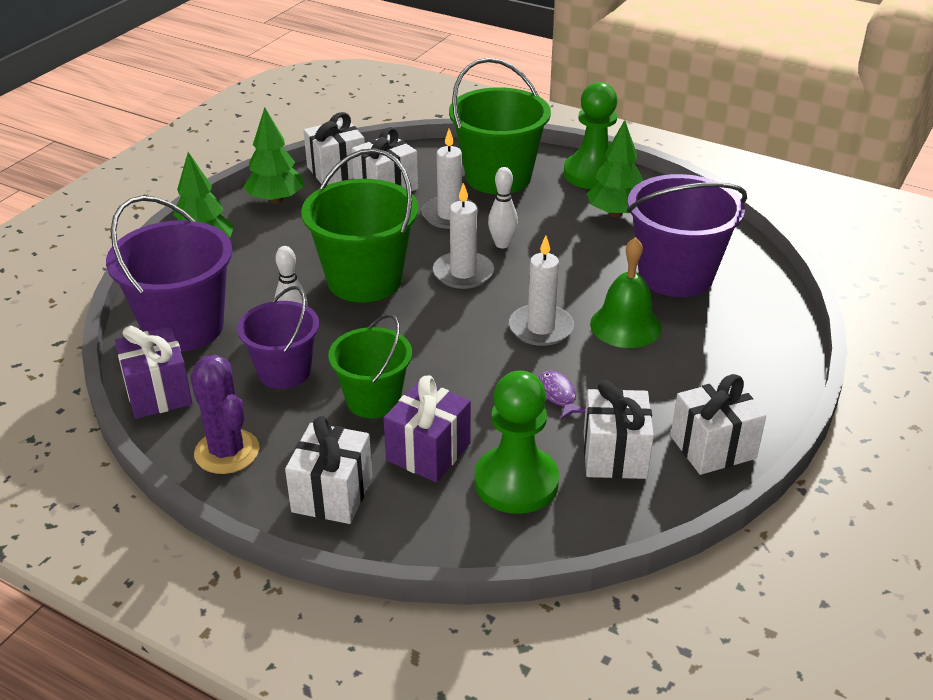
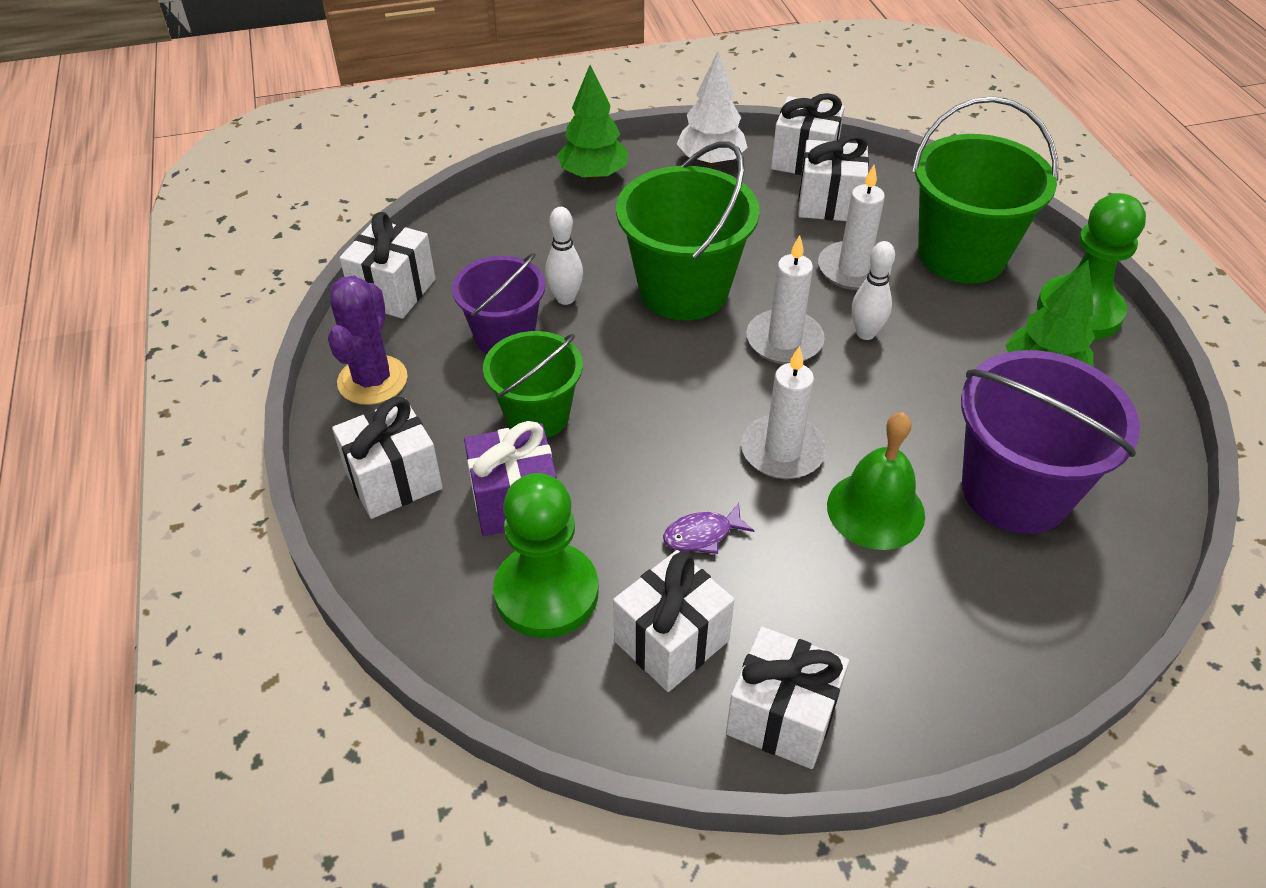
camera: 45 degrees right, 10 degrees up
(158, 393) = (394, 291): purple gift -> white gift
(183, 327) = (484, 242): purple bucket -> none
(275, 200) = (710, 161): green tree -> white tree
(558, 395) = (702, 535): purple fish -> purple fish turned 135 degrees counterclockwise

